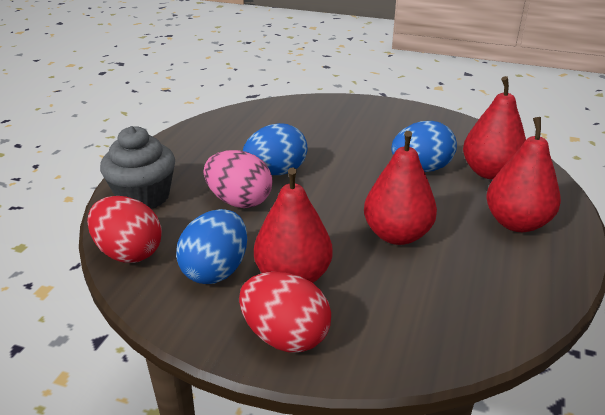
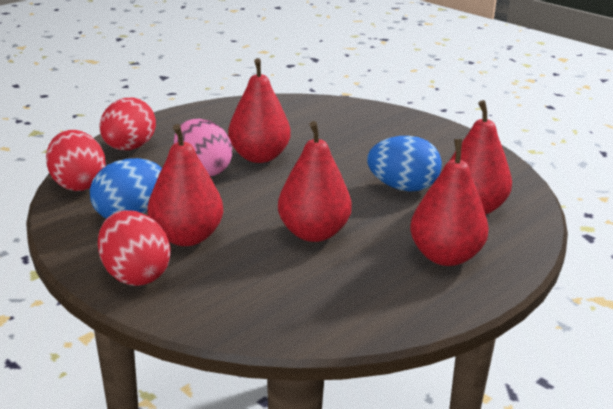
camera: 25 degrees right, 5 degrees down
(144, 197) = (129, 148): grey cupcake -> red egg
(276, 172) = (259, 157): blue egg -> red pear

